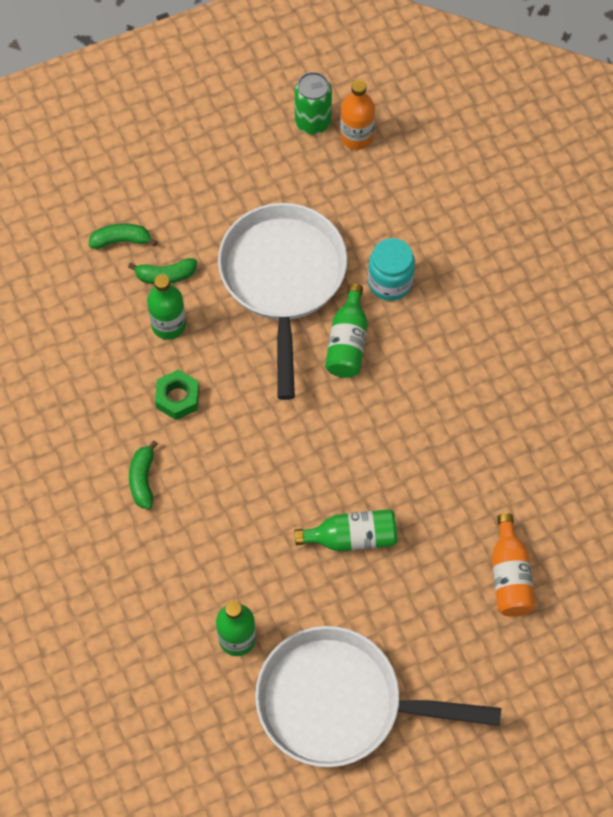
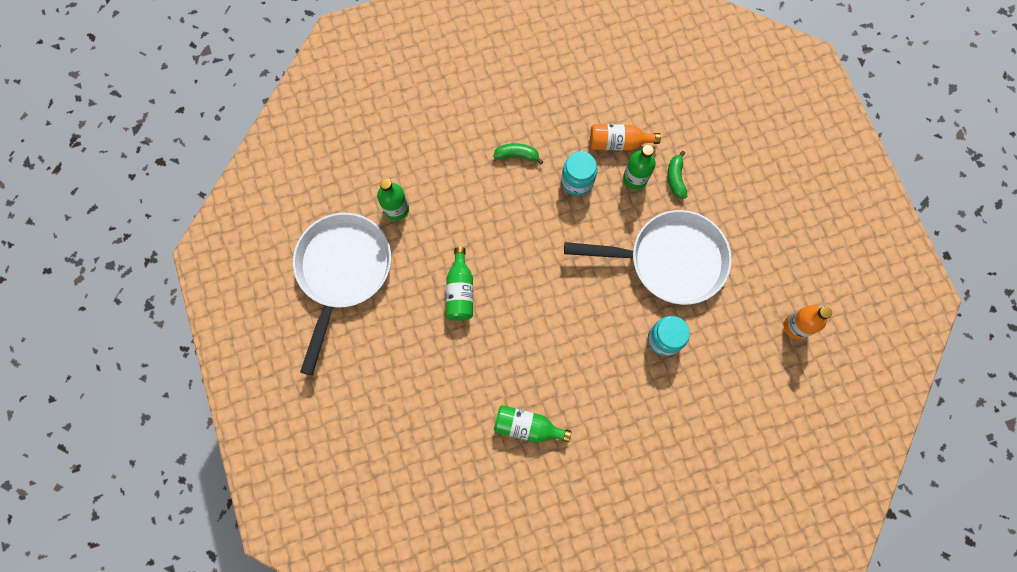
camera: 95 degrees right, 10 degrees up
(121, 240) = (705, 149): green banana -> none
(177, 398) = (577, 181): green nut -> turquoise jar
(313, 122) = (809, 294): green can -> none
(347, 342) = (614, 302): green bottle -> green bottle (527, 426)
(509, 576) = (419, 400): orange bottle -> orange bottle (618, 142)

